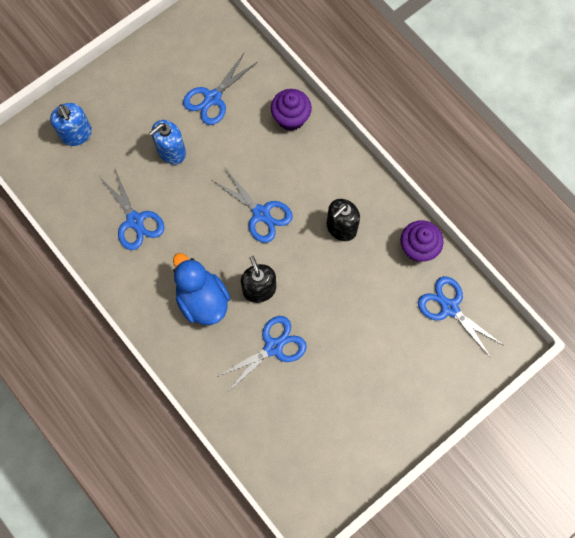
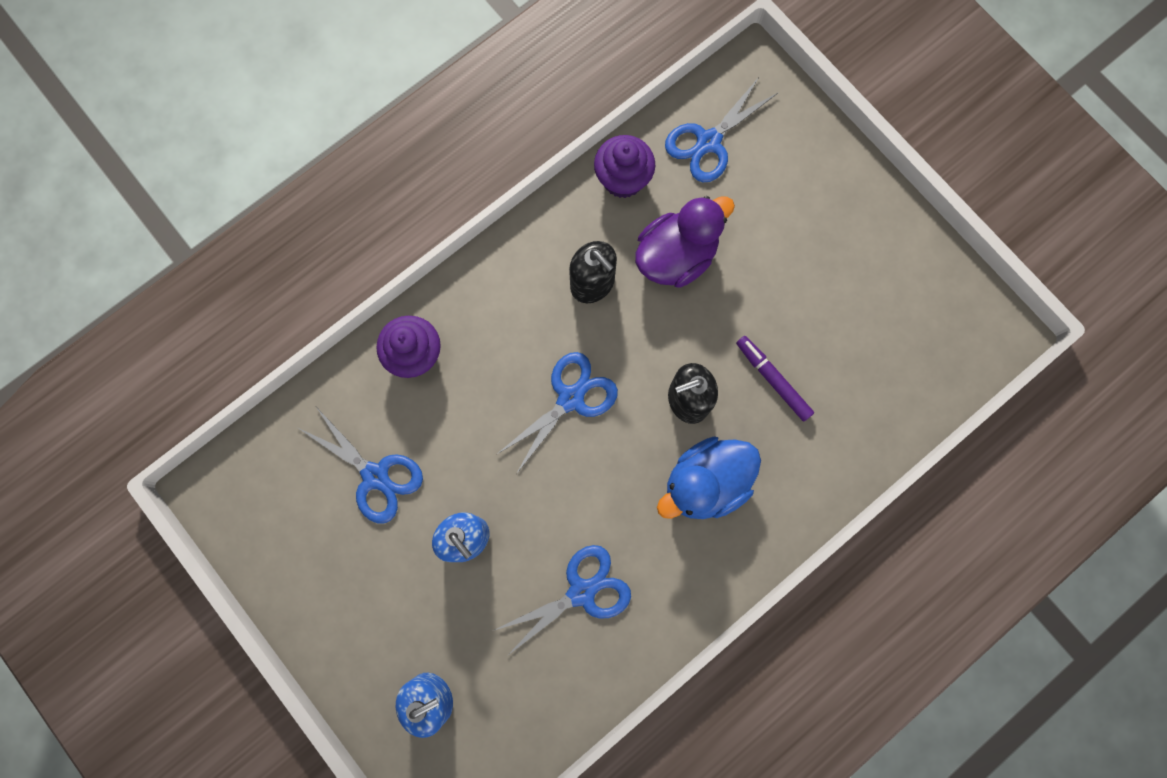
camera: 90 degrees left, 5 degrees up
(273, 347) = (773, 379): blue scissors -> purple marker
(362, 283) = (676, 256): none -> purple duck

